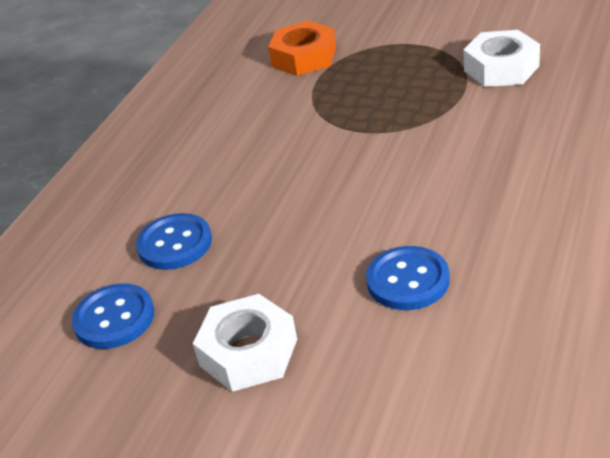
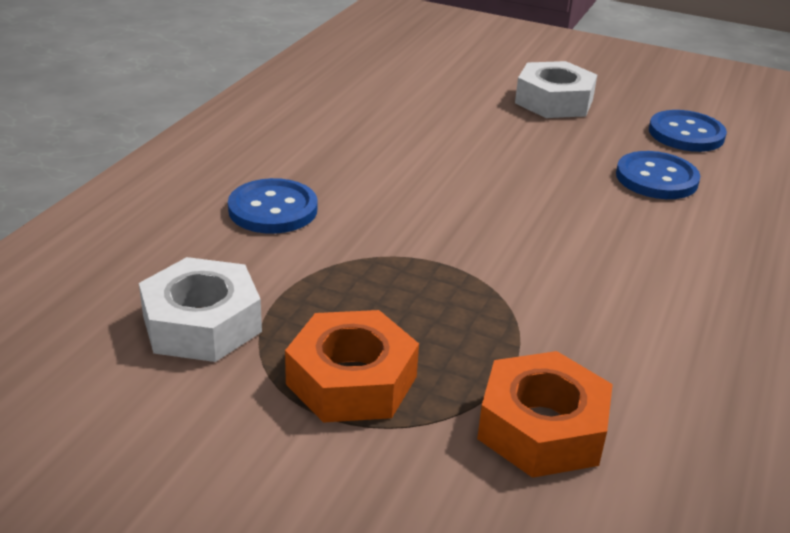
camera: 175 degrees right, 5 degrees down
(404, 58) = (351, 380): none -> orange nut
(408, 280) = (416, 122): blue button -> blue button (273, 209)

